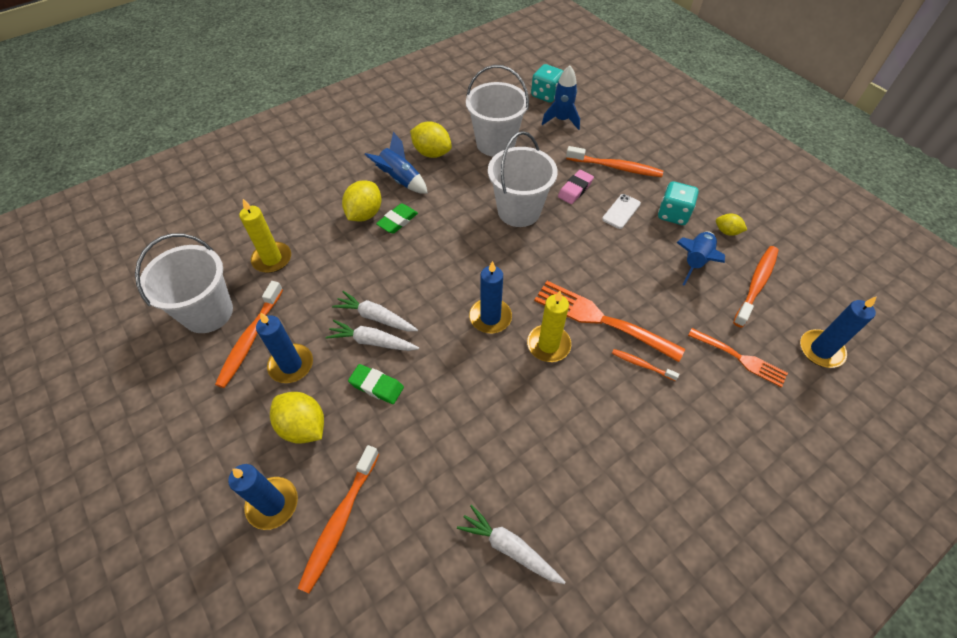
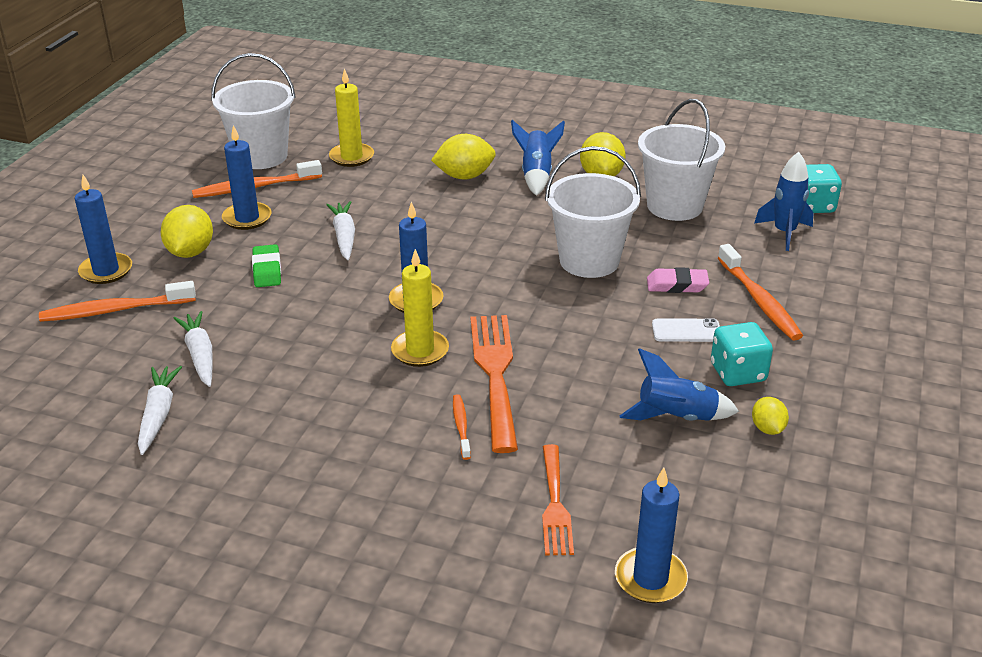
camera: 55 degrees right, 20 degrees down
(372, 341) = (314, 247): white carrot -> white carrot (200, 355)
(397, 221) = (478, 197): green eraser -> none
(756, 285) = (700, 483): orange toothbrush -> none

